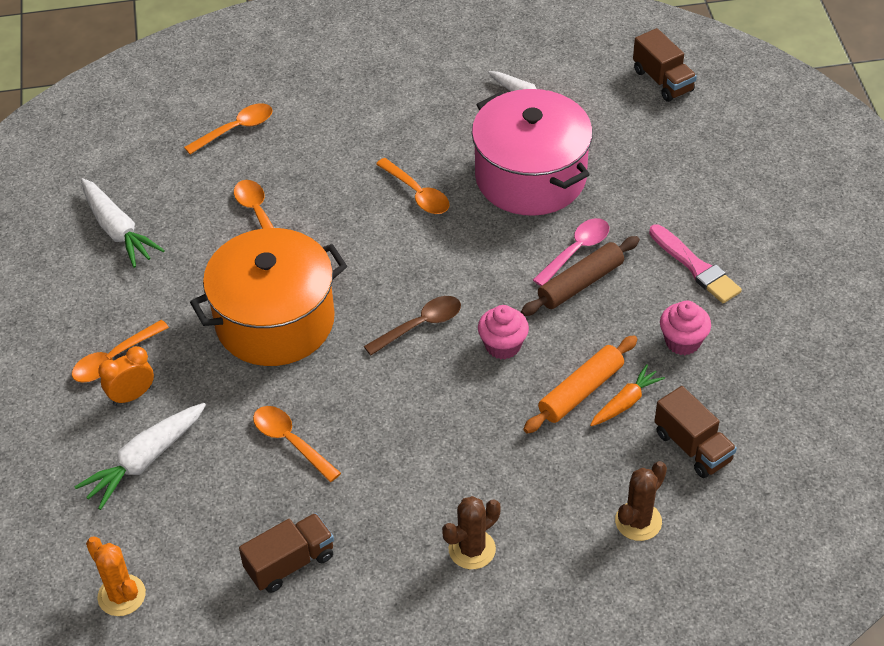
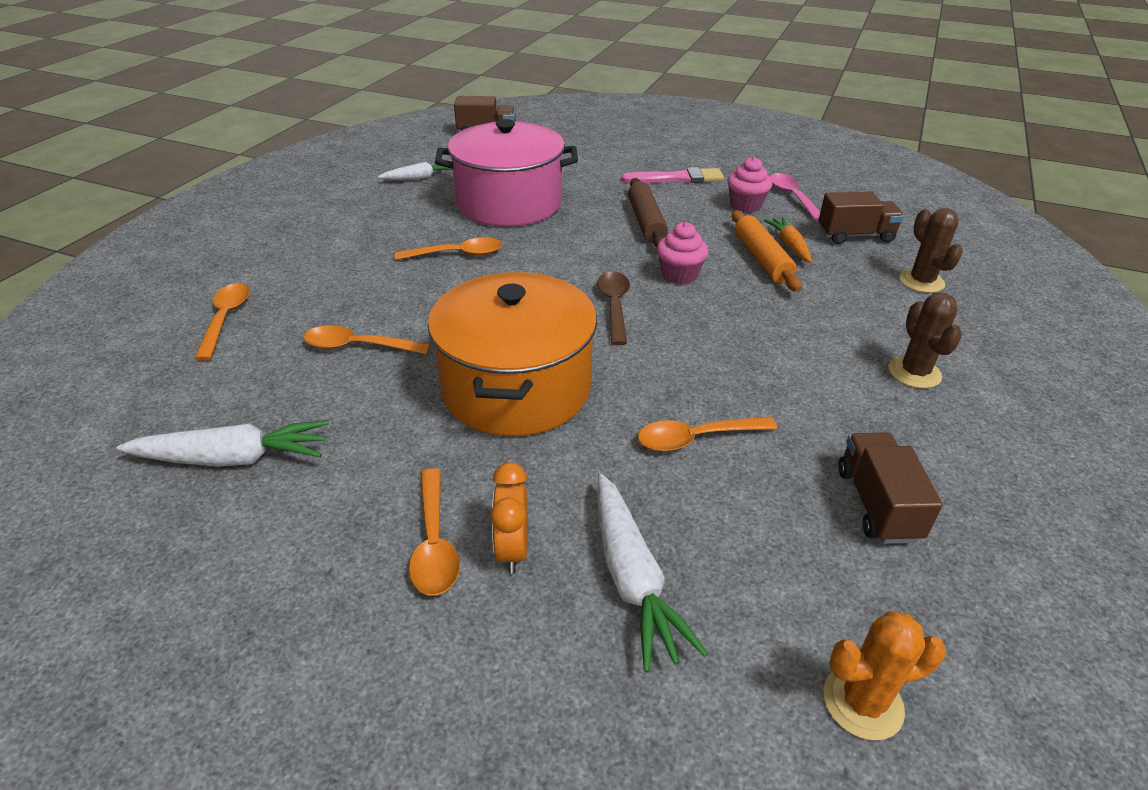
camera: 60 degrees left, 10 degrees down
(576, 250) = (610, 212): pink spoon -> pink spoon (792, 197)

